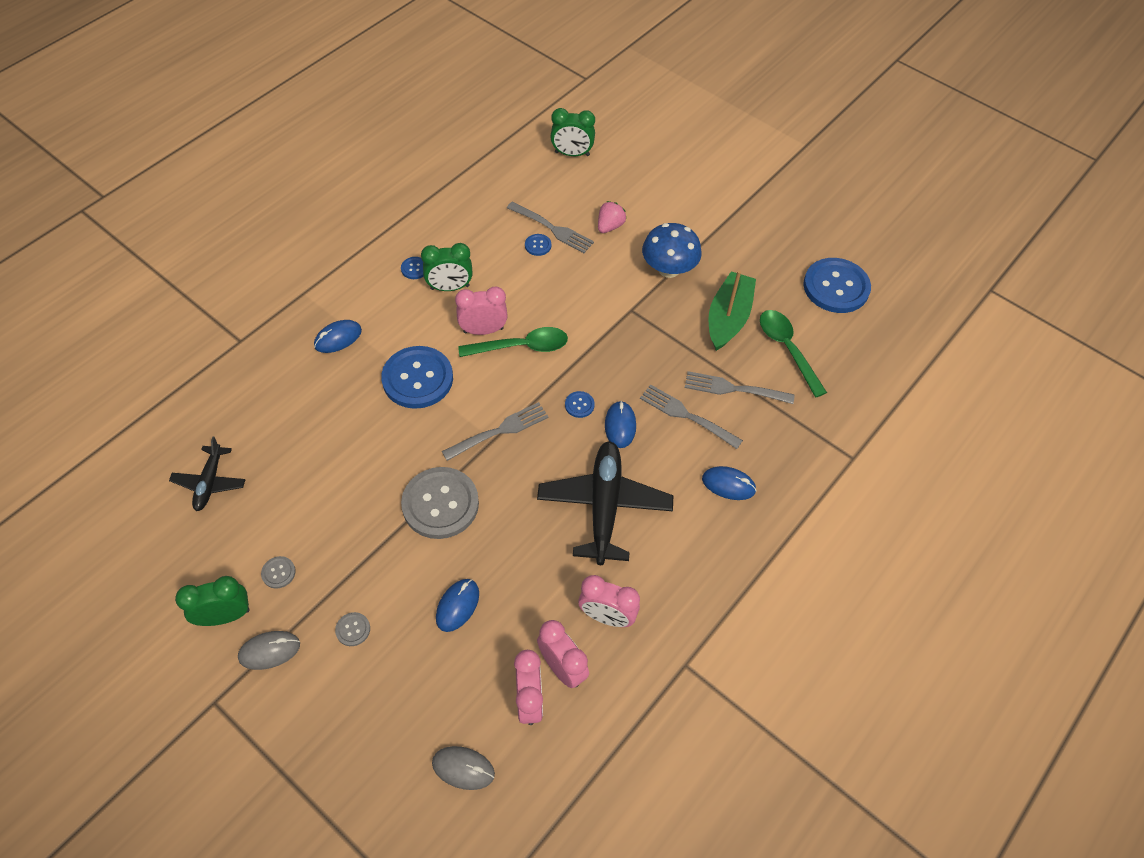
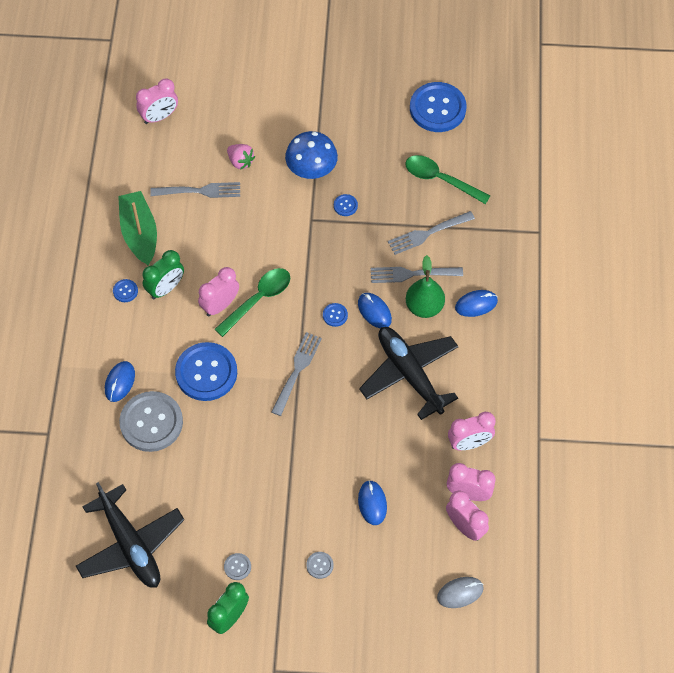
camera: 35 degrees left, 5 degrees up
(210, 482) = (130, 545): black plane -> black plane, size x1.80
(269, 651) = (279, 616): grey mouse -> none
(440, 504) = (302, 447): grey button -> grey button (151, 422)
(538, 245) = (201, 212): blue button -> blue button (345, 205)
(572, 154) = (159, 117): green clock -> pink clock
(610, 226) = (240, 161): pink strawberry -> pink strawberry turned 135 degrees clockwise
(673, 453) = (424, 306): none -> green pear
(728, 318) = (383, 181): green boat -> green boat (139, 233)

